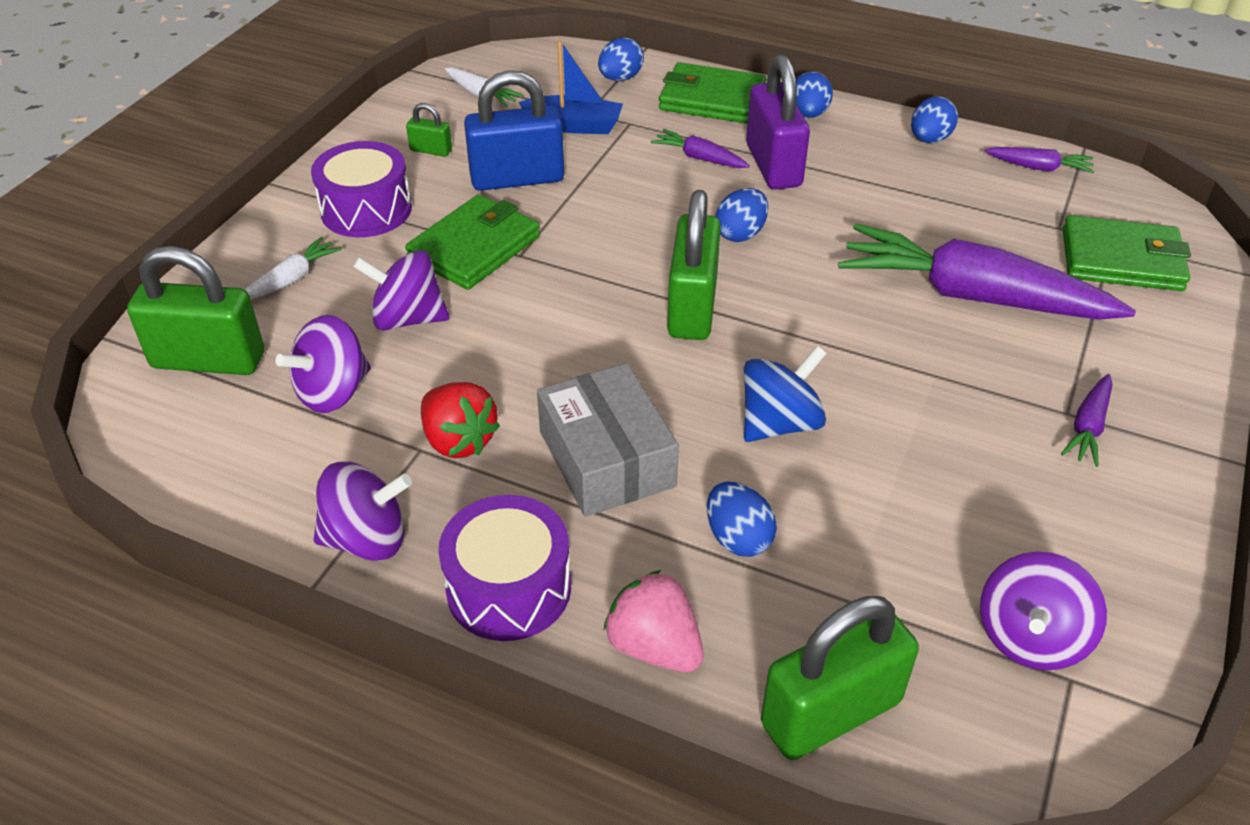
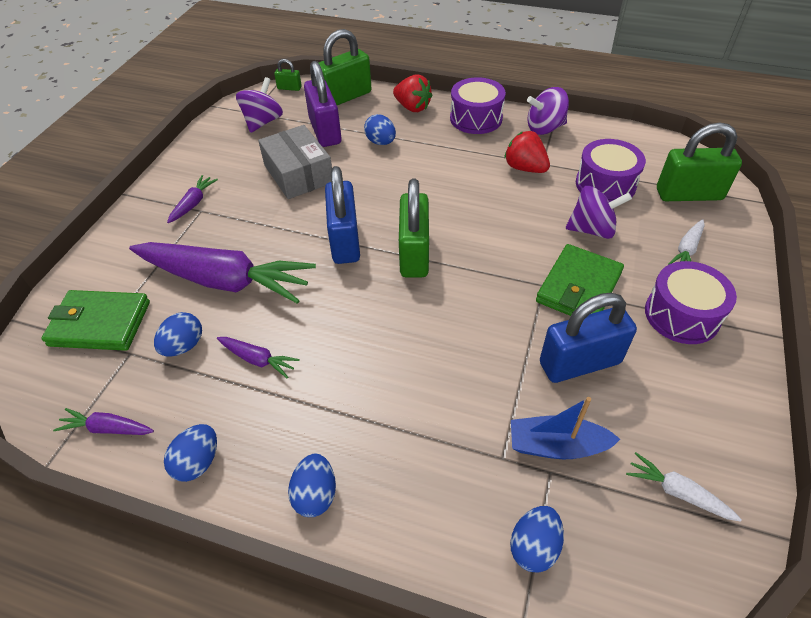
camera: 175 degrees right, 5 degrees up
(333, 392) = (605, 184): purple spinning top -> purple drum
(431, 150) = (675, 392): green padlock -> green padlock (289, 88)
(606, 459) = (447, 167): grey box -> grey box (298, 174)
(654, 646) = (412, 107): pink strawberry -> red strawberry
(699, 158) = (425, 408): purple carrot -> purple carrot (258, 360)
(712, 99) = (421, 512): green wallet -> none
(740, 234) = (384, 320): blue egg -> blue egg (184, 346)
(773, 165) = (356, 405): purple padlock -> purple padlock (325, 131)
(779, 423) = (360, 191): blue spinning top -> none
(800, 336) = (345, 241): none -> blue padlock

